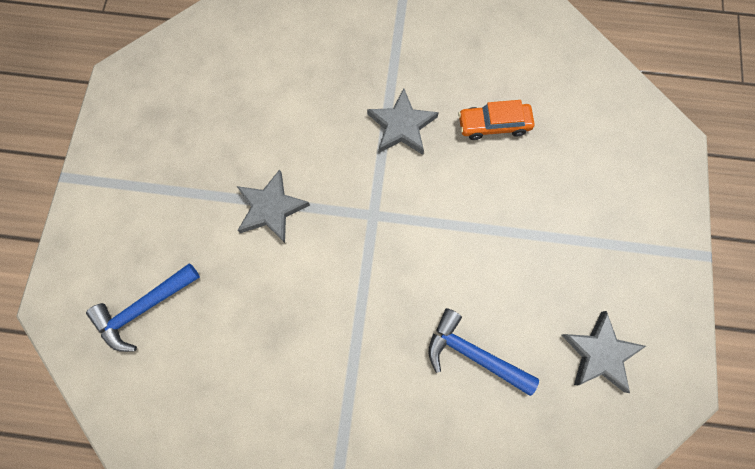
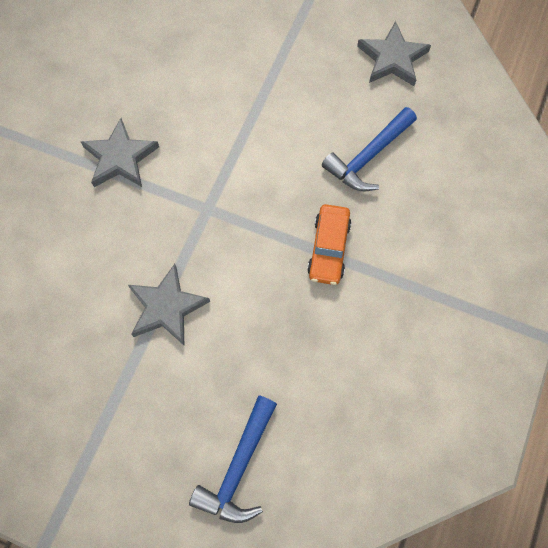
camera: 75 degrees left, 5 degrees down
(143, 308) = (238, 468): blue hammer -> blue hammer turned 45 degrees clockwise
(493, 125) = (150, 76): orange car -> orange car (328, 248)

